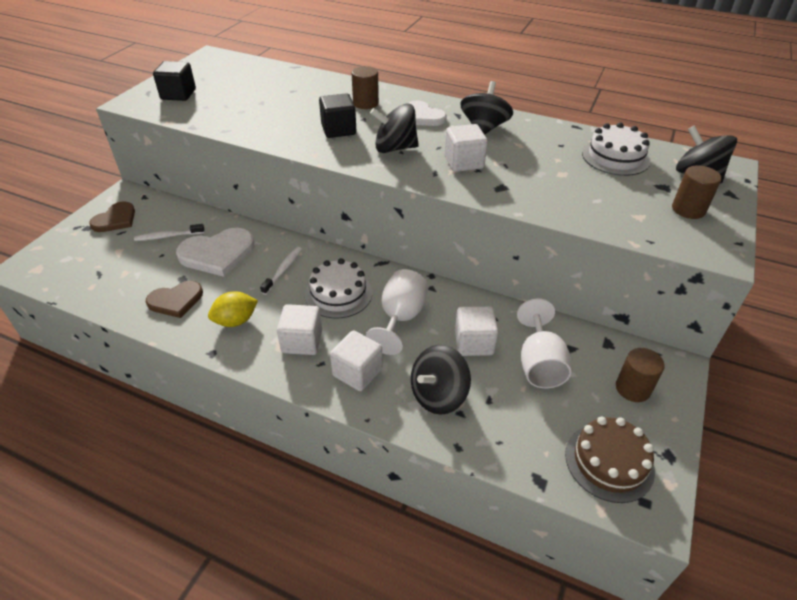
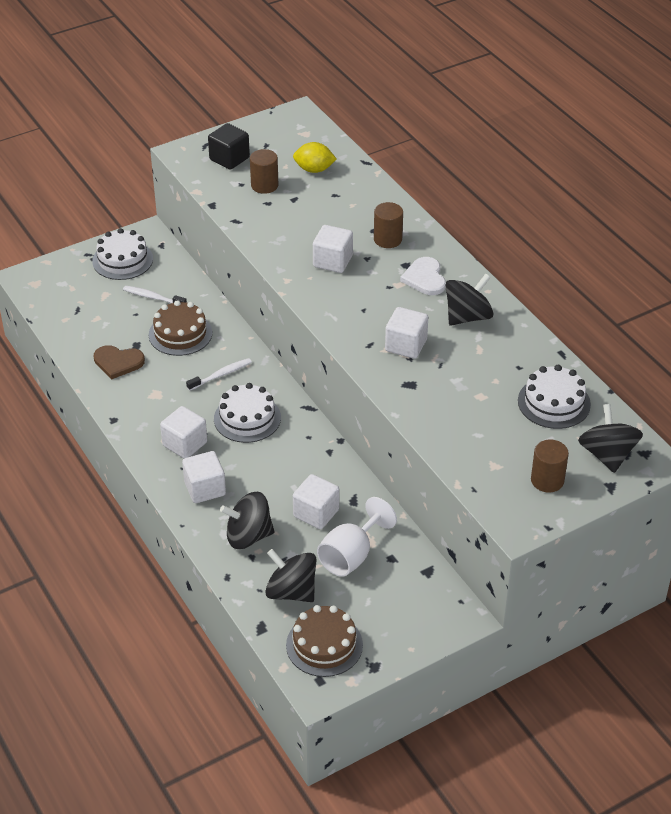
camera: 35 degrees right, 0 degrees up
(115, 219) = (122, 260): brown heart -> white cake
(217, 253) = (180, 334): white heart -> brown cake
(236, 321) = (149, 402): yellow lemon -> yellow lemon (314, 169)
(338, 130) = (332, 261): black cube -> white cube
(395, 148) = (362, 303): black spinning top -> black spinning top (291, 591)
(400, 318) = (277, 464): white goblet -> none
(632, 388) = (404, 612): brown cylinder -> brown cylinder (264, 185)

